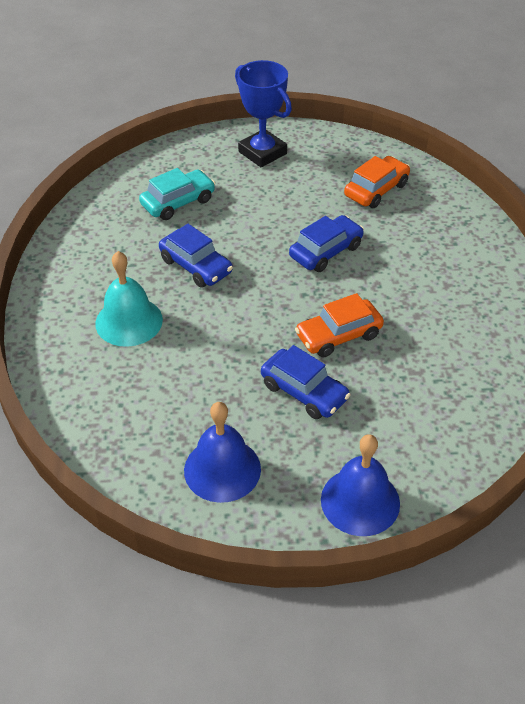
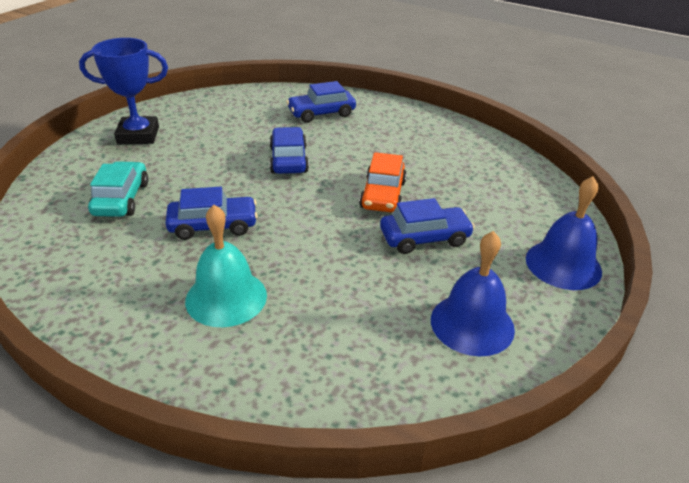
camera: 55 degrees left, 10 degrees down
(376, 190) = (257, 113): orange car -> none
(427, 226) = (321, 113): none -> blue car

